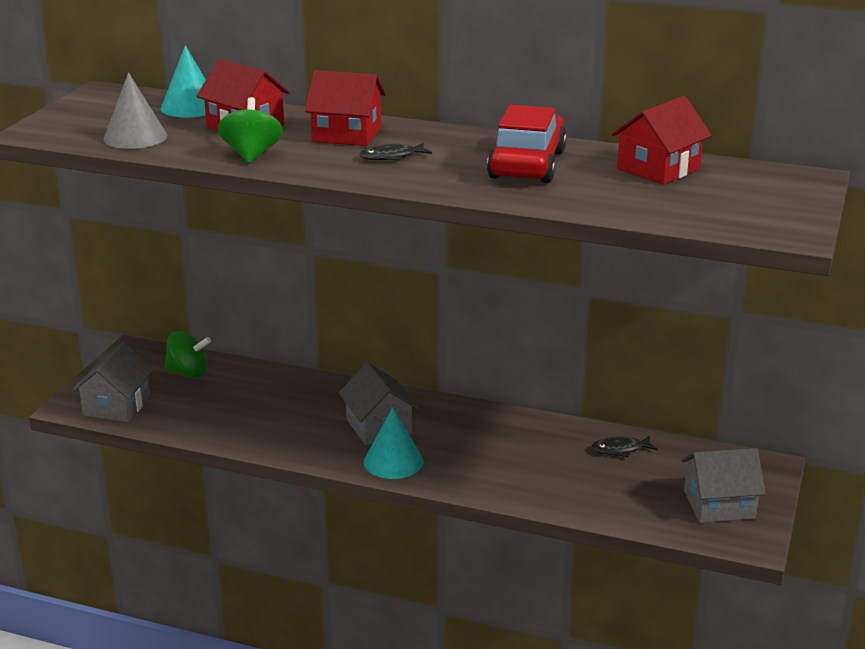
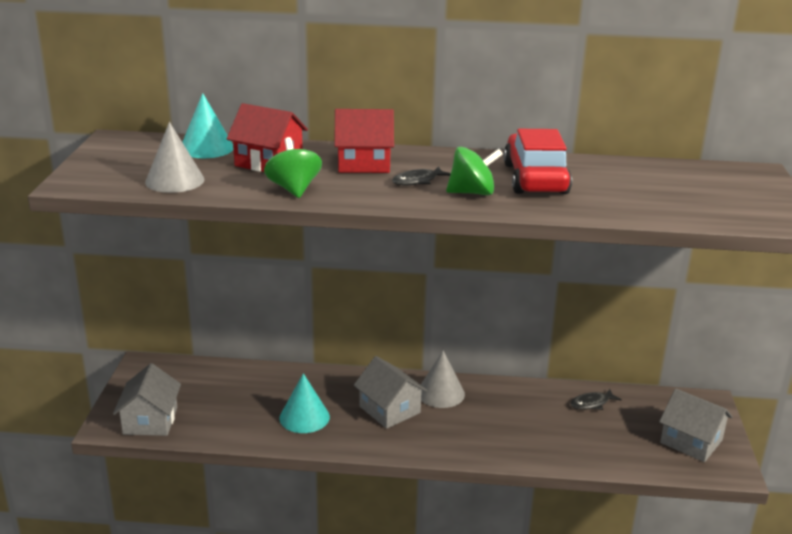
camera: 15 degrees left, 0 degrees up
(188, 373) = (202, 381): green spinning top -> green spinning top (472, 193)
(393, 461) = (417, 440): turquoise cone -> turquoise cone (304, 417)
(446, 417) = (440, 393): none -> grey cone
(658, 169) = (641, 174): red house -> none
(719, 504) = (691, 441): grey house -> grey house turned 60 degrees clockwise

